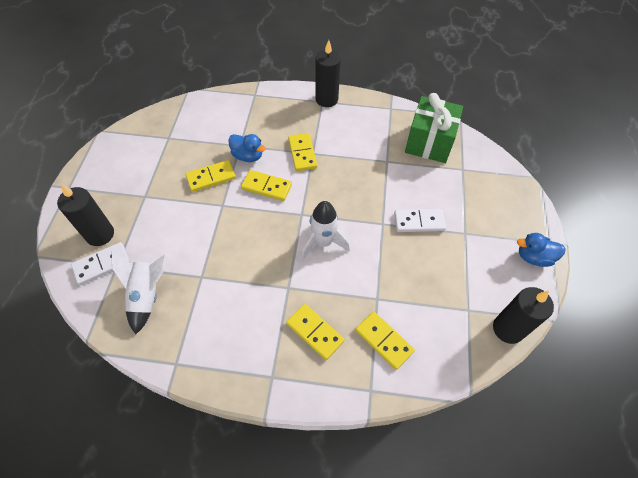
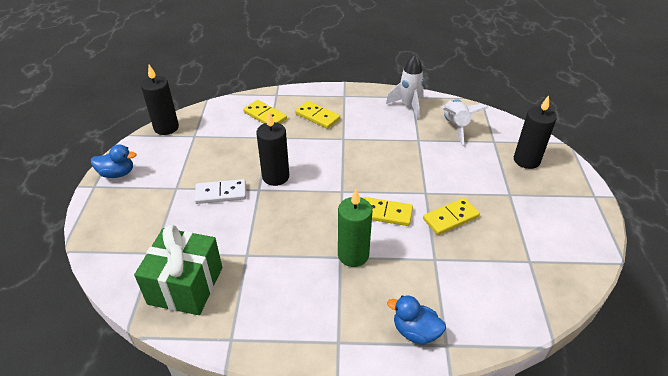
camera: 175 degrees right, 15 degrees down
(102, 264) = (506, 141): white domino -> none
(248, 156) = (419, 246): blue duck -> blue duck (415, 331)
(302, 153) = (353, 255): yellow domino -> green candle
(323, 242) = (317, 170): white rocket -> white rocket (408, 106)
(326, 99) = (331, 346): black candle -> black candle (275, 177)

